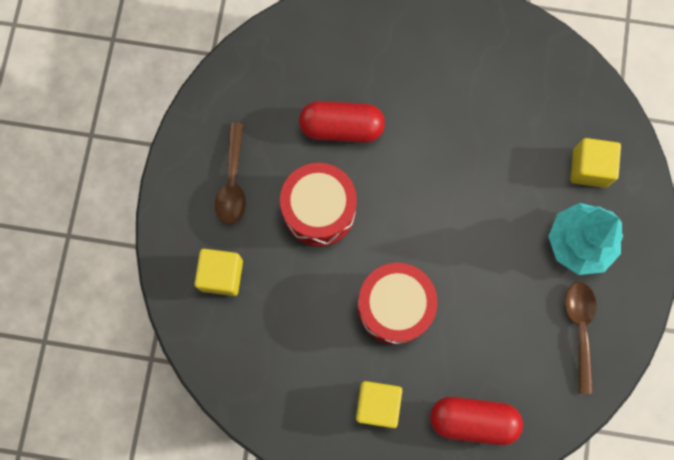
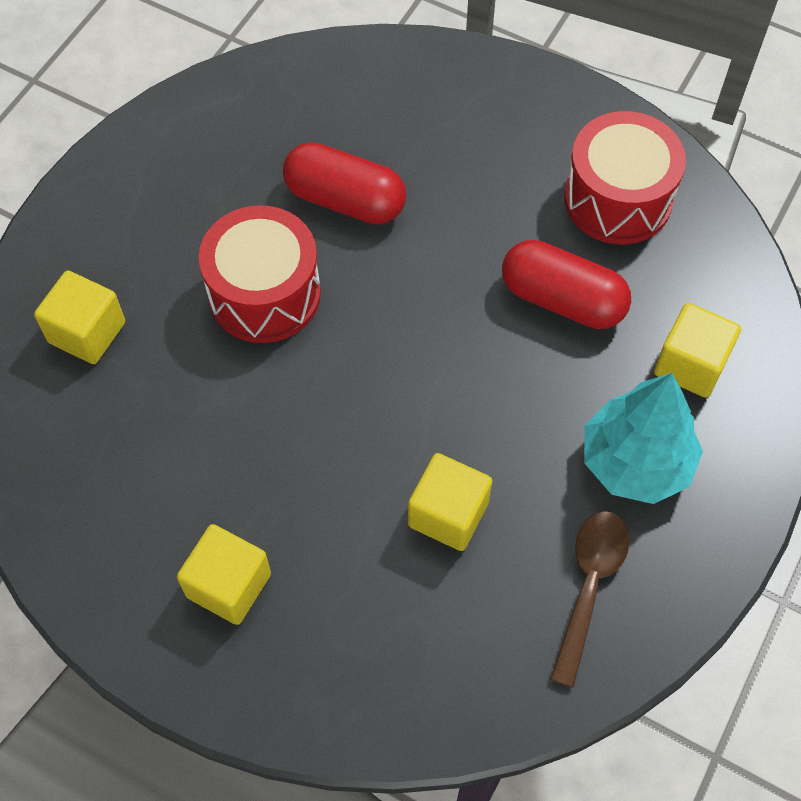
camera: 20 degrees right, 15 degrees down
(233, 182) = (161, 220): brown spoon -> none
(394, 307) = (315, 457): red drum -> red drum (618, 199)
(472, 420) = (365, 661): red capsule -> red capsule (562, 300)
(485, 314) = (448, 514): none -> yellow cube

